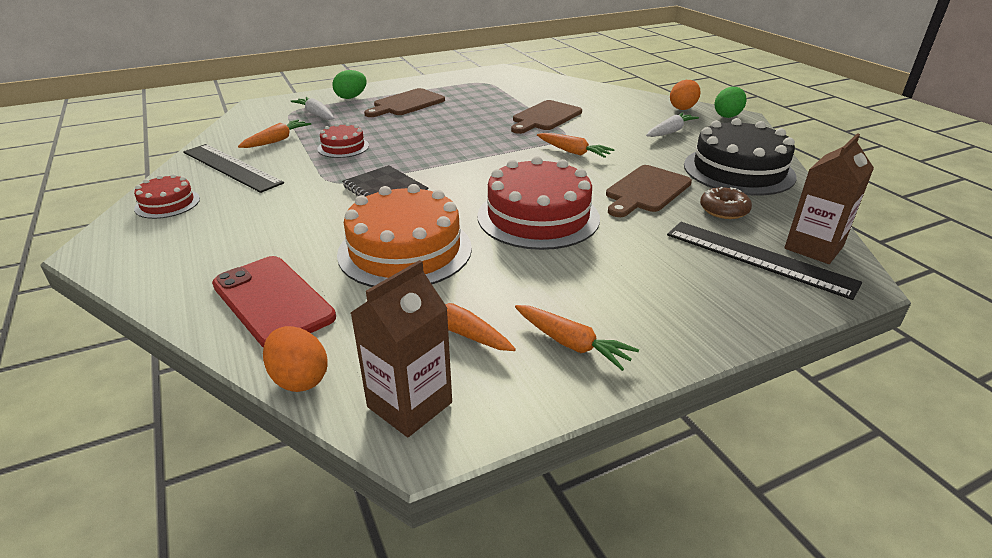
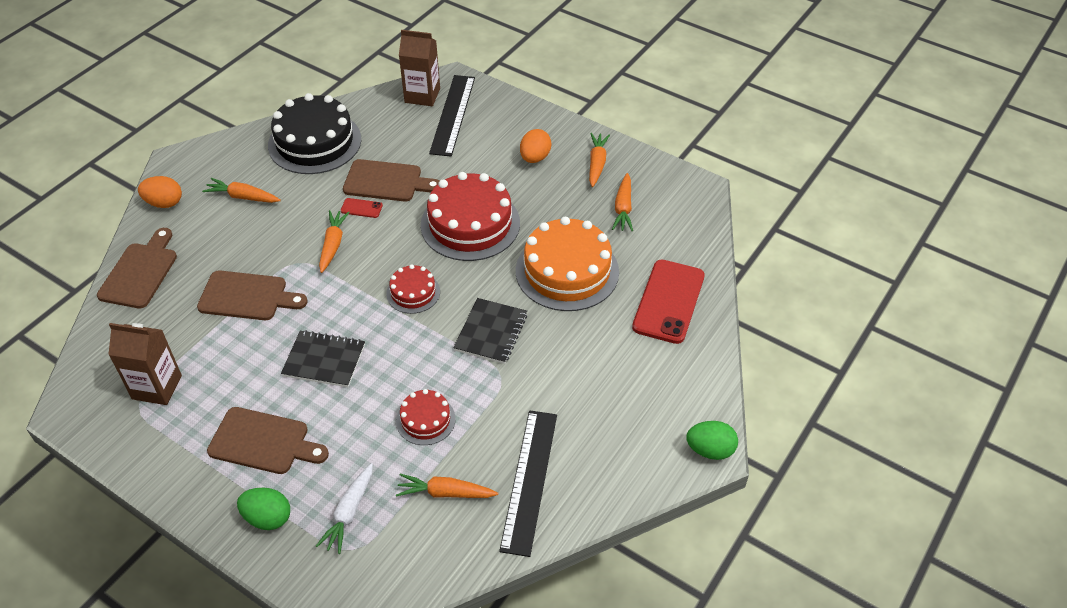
camera: 120 degrees left, 15 degrees up
(167, 203) = (622, 468): red cake -> red cake (413, 292)
(299, 379) = (708, 248): orange egg -> orange egg (535, 158)
(409, 405) = (686, 200): brown carton -> brown carton (157, 387)
(448, 128) = (324, 360): none -> black notebook
(607, 94) = (140, 272): none -> brown cutting board
(613, 172) = (361, 208): none -> red phone
(670, 132) = (243, 197): white carrot -> orange carrot
(724, 210) = (394, 138): brown donut -> none
(727, 115) = (175, 169): green egg -> green egg (710, 450)

